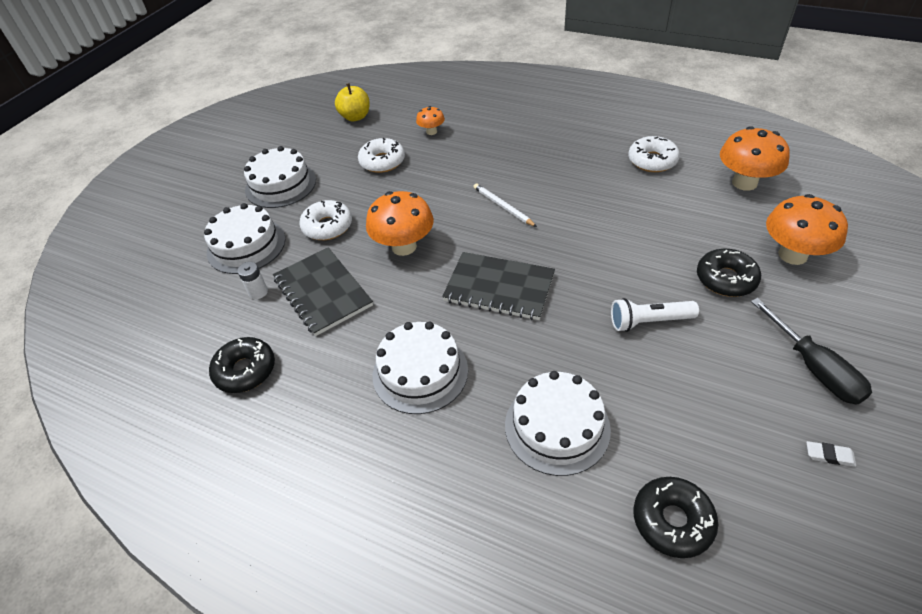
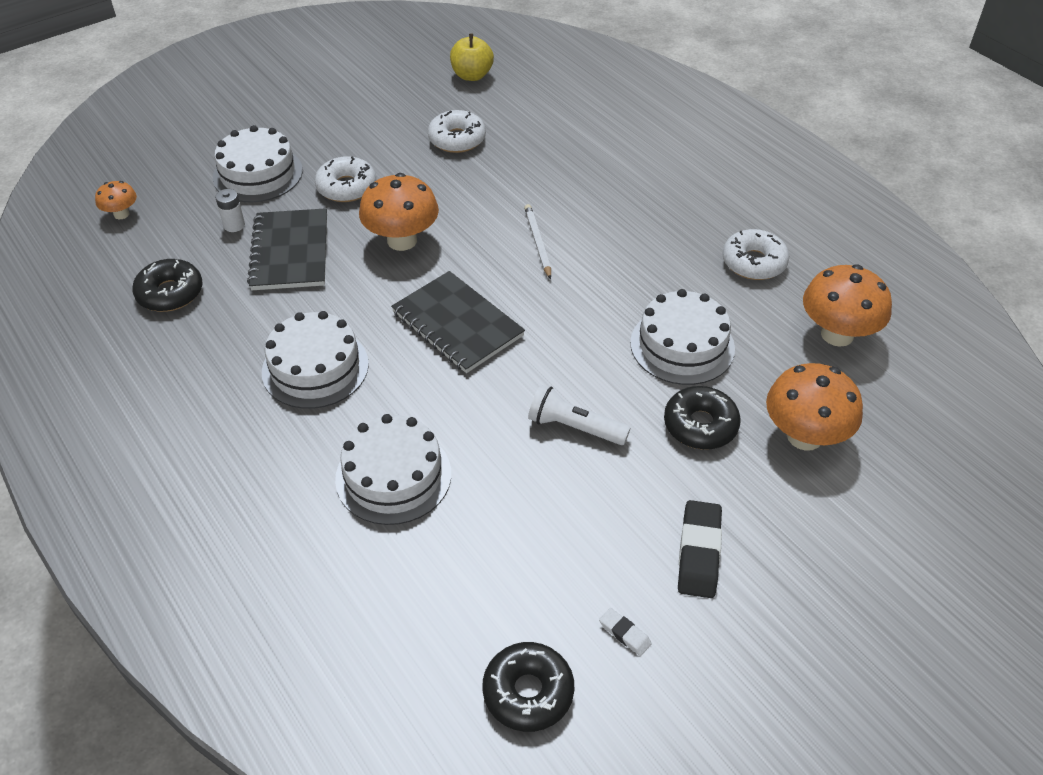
camera: 25 degrees right, 0 degrees up
(281, 185) = (337, 123): white cake -> white cake (682, 345)
(431, 132) = (537, 126): orange mushroom -> orange mushroom (121, 214)
(672, 521) = (420, 604): black donut -> black donut (528, 692)
(813, 367) = (699, 552): black screwdriver -> black eraser

